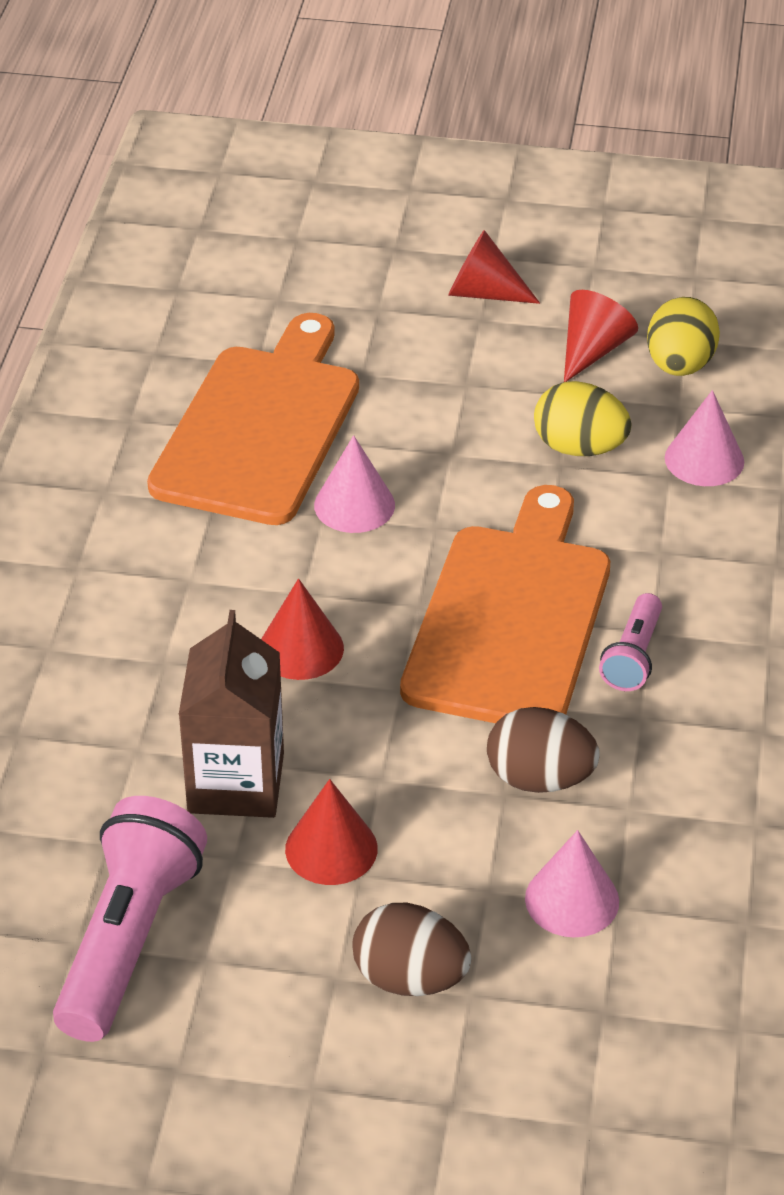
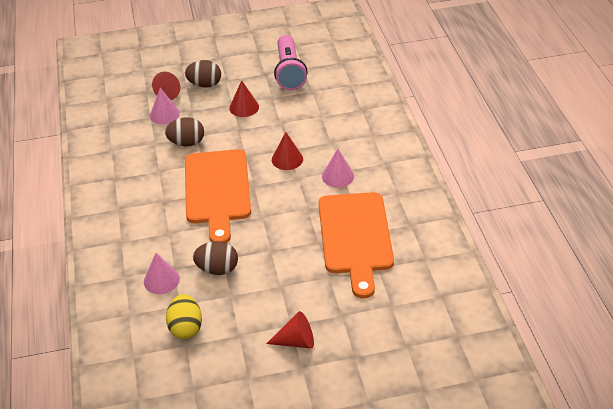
camera: 160 degrees right, 0 degrees up
(236, 783) = (283, 115): brown carton -> none
(354, 505) = (298, 216): pink cone -> pink cone (338, 176)
(579, 448) = (217, 269): yellow egg -> brown egg
(592, 350) = (230, 323): red cone -> red cone (170, 92)
(633, 656) = (167, 190): pink flashlight -> none

